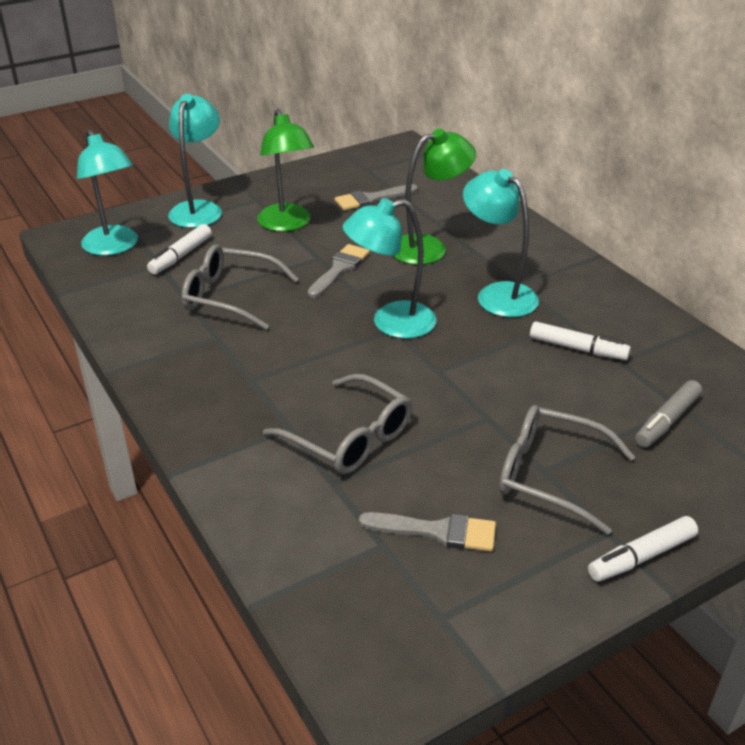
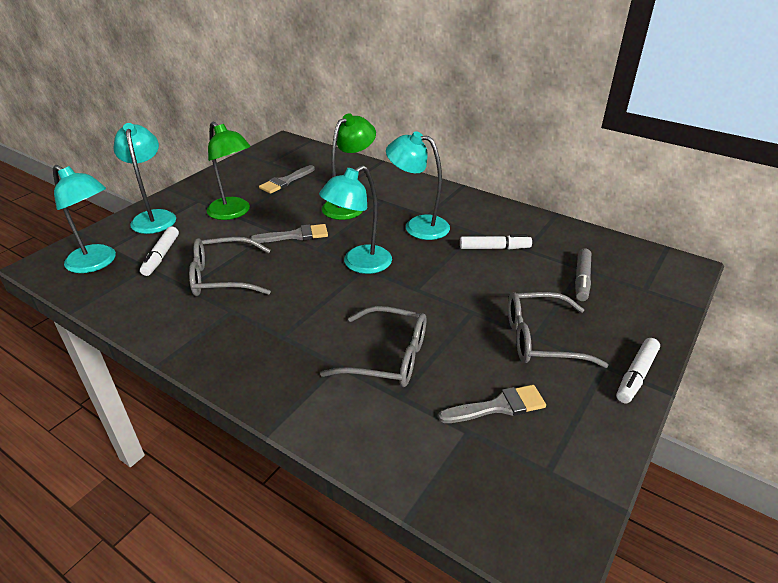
camera: 25 degrees left, 0 degrees up
(339, 269) = (295, 235): grey brush -> grey brush turned 75 degrees clockwise

